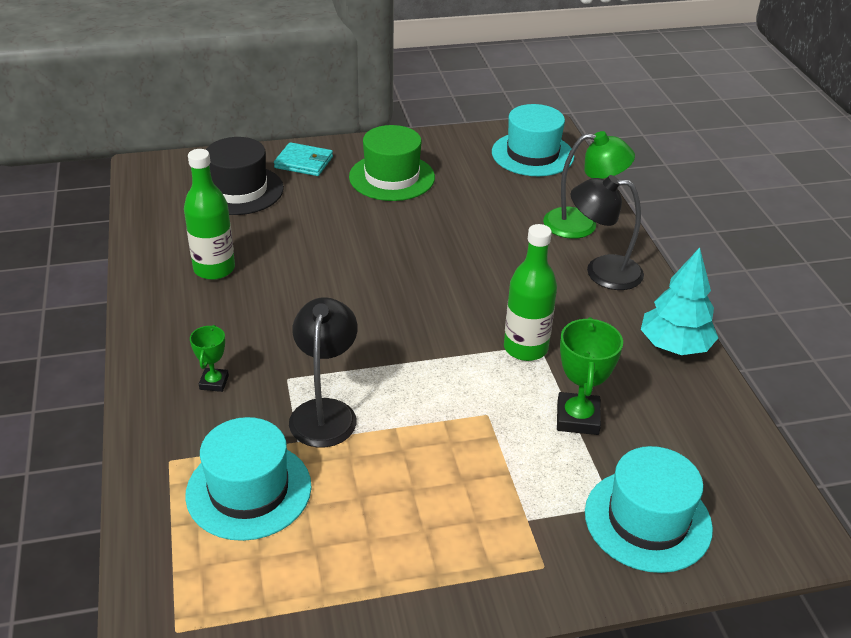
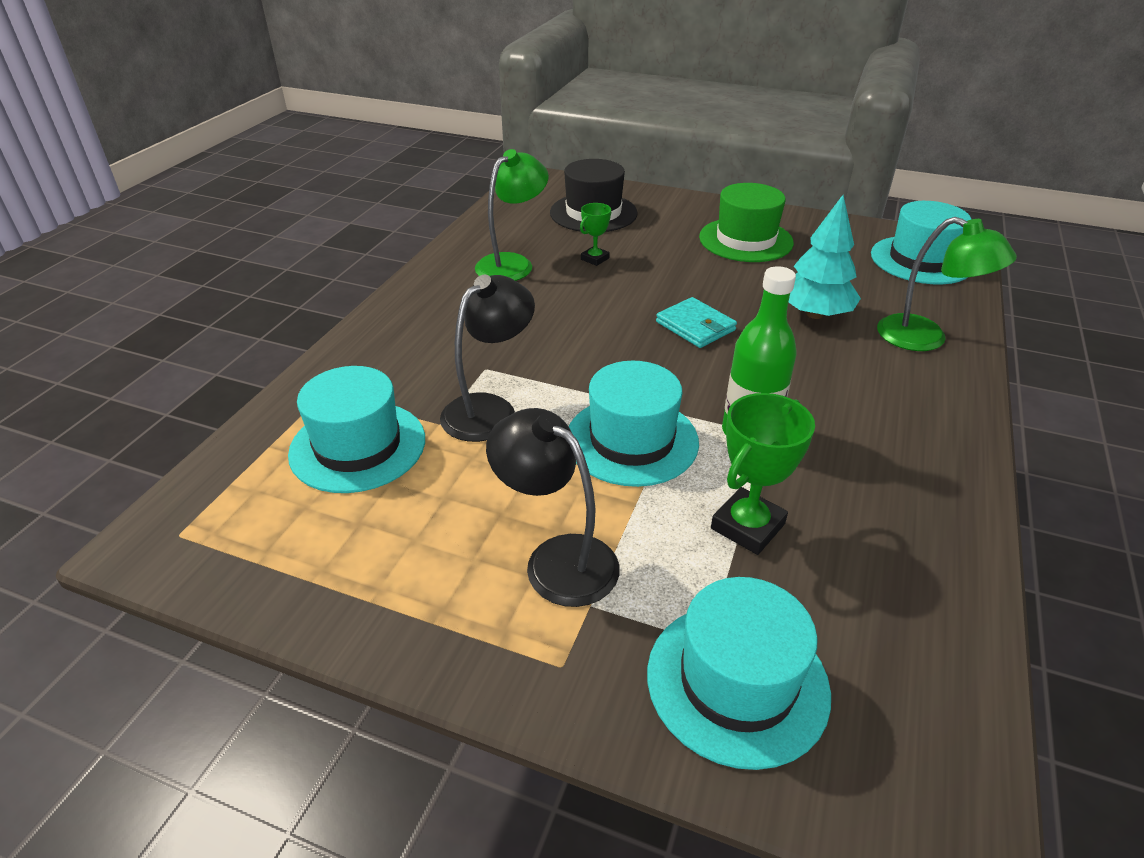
camera: 35 degrees right, 0 degrees up
(214, 269) = (512, 263): green bottle -> green lamp
(214, 382) = (422, 348): green trophy -> green trophy (595, 259)
(304, 162) = (672, 207): turquoise wallet -> turquoise wallet (695, 326)
(453, 390) = (632, 440): none -> turquoise hat
(602, 272) = (911, 391): black lamp -> black lamp (557, 559)
(674, 346) = (945, 501): turquoise tree -> turquoise tree (814, 314)

